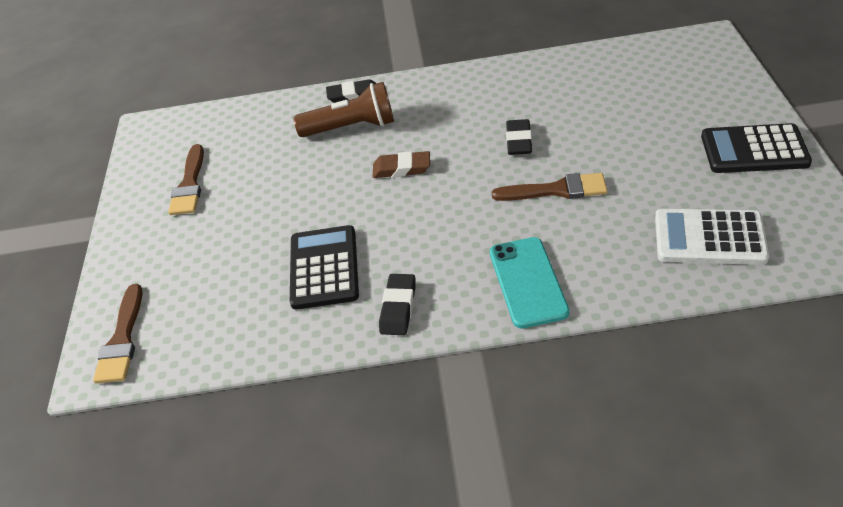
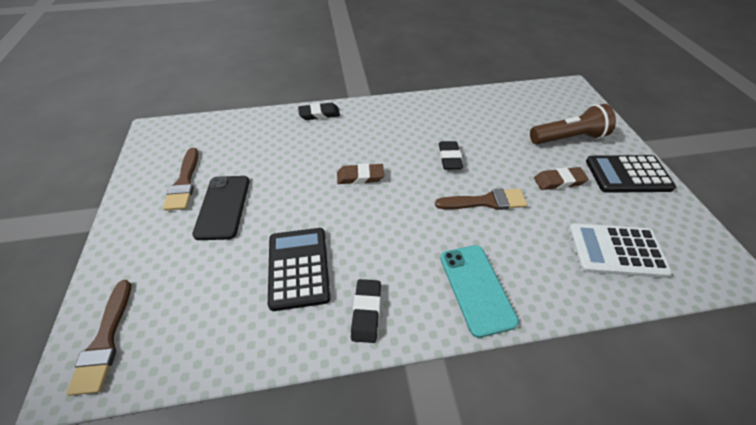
camera: 10 degrees left, 5 degrees up
(236, 209) = (223, 207): none -> black phone
(351, 127) = (318, 140): brown flashlight -> brown flashlight (568, 138)
(658, 162) = (559, 181): none -> brown eraser

